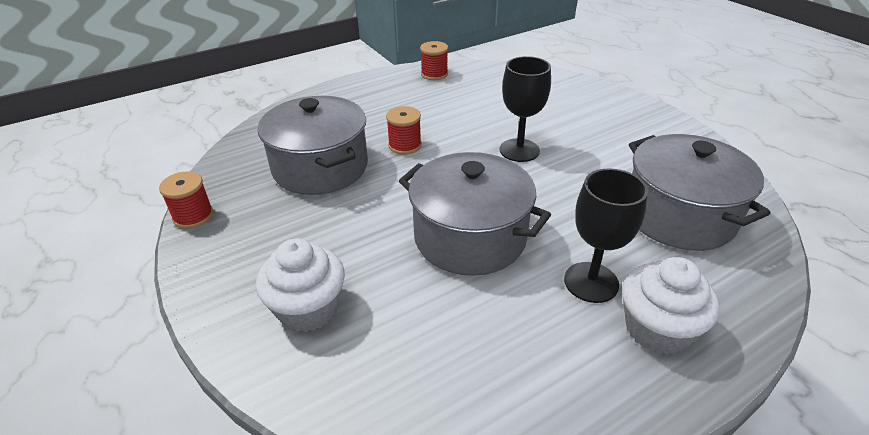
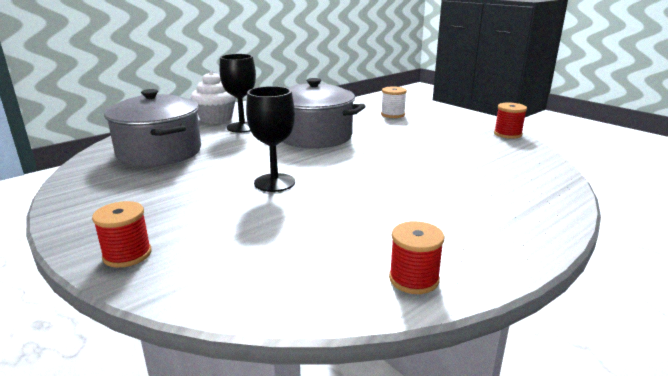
camera: 170 degrees right, 15 degrees down
(308, 308) = (392, 114): white cupcake -> white spool
(320, 167) = (454, 160): grey pot -> none
(405, 145) = (392, 179): red spool -> red spool (127, 255)

